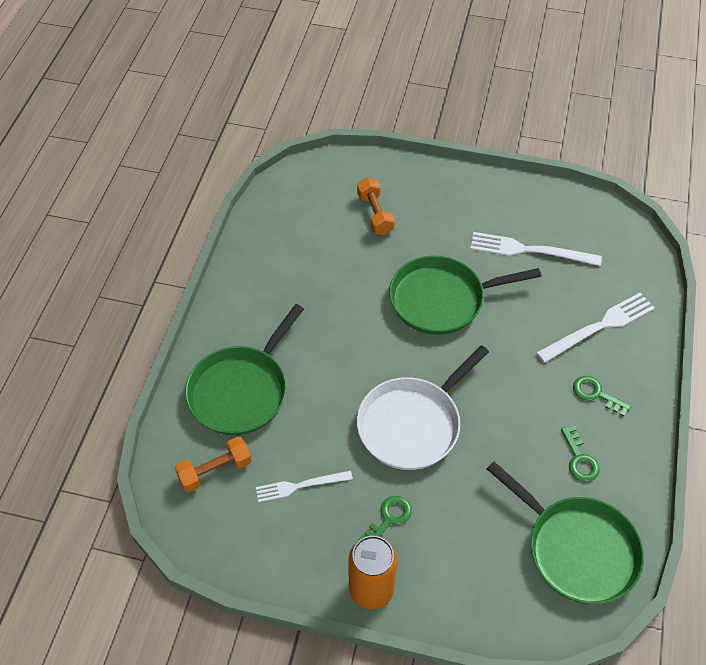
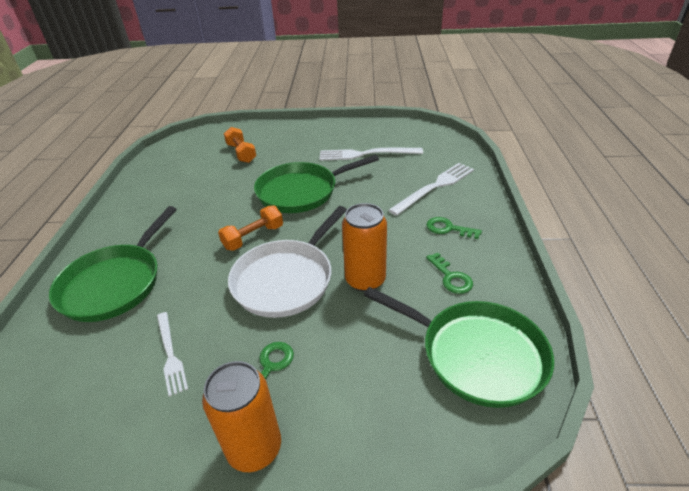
camera: 10 degrees left, 15 degrees down
(215, 471) = (75, 358): orange dumbbell -> orange dumbbell (253, 237)
(300, 486) = (170, 354): white fork -> white fork turned 90 degrees counterclockwise
(492, 443) = (365, 280): none -> orange can

